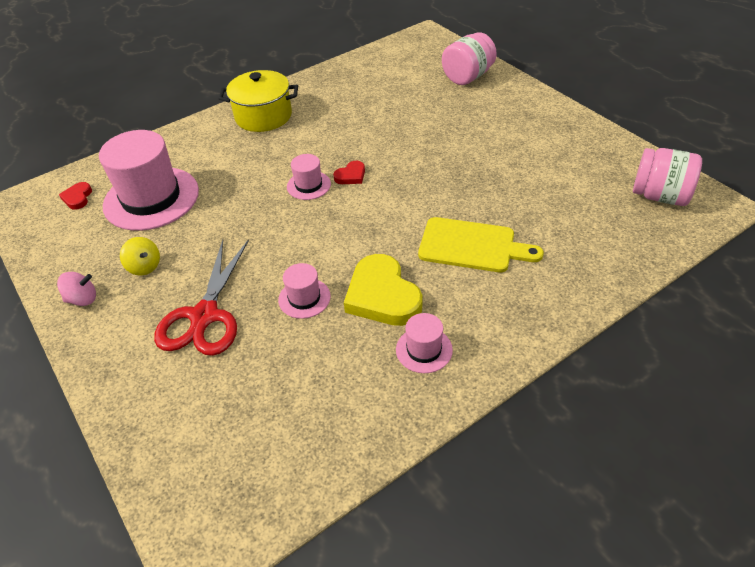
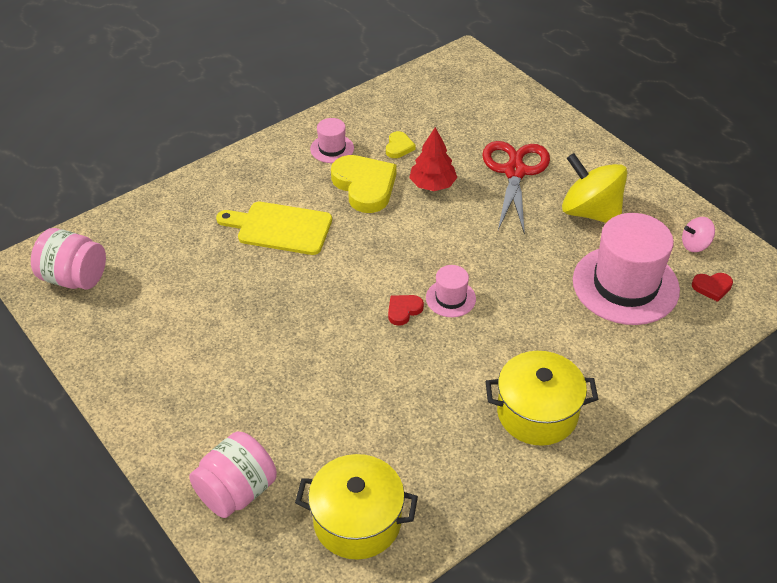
camera: 175 degrees right, 0 degrees up
(77, 198) = (712, 287): red heart -> red heart turned 90 degrees clockwise
(82, 299) = (630, 185): pink spinning top -> pink spinning top (695, 245)
(144, 266) = (590, 212): yellow spinning top -> yellow spinning top, size x2.06
(304, 298) = (432, 184): pink hat -> red tree
(337, 352) = (399, 147): none -> yellow heart
(391, 68) = (357, 521): none -> yellow pot

